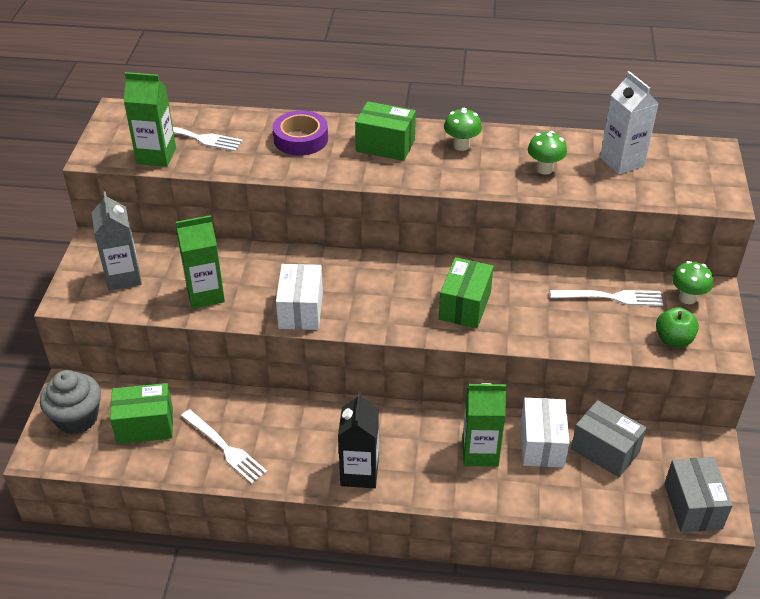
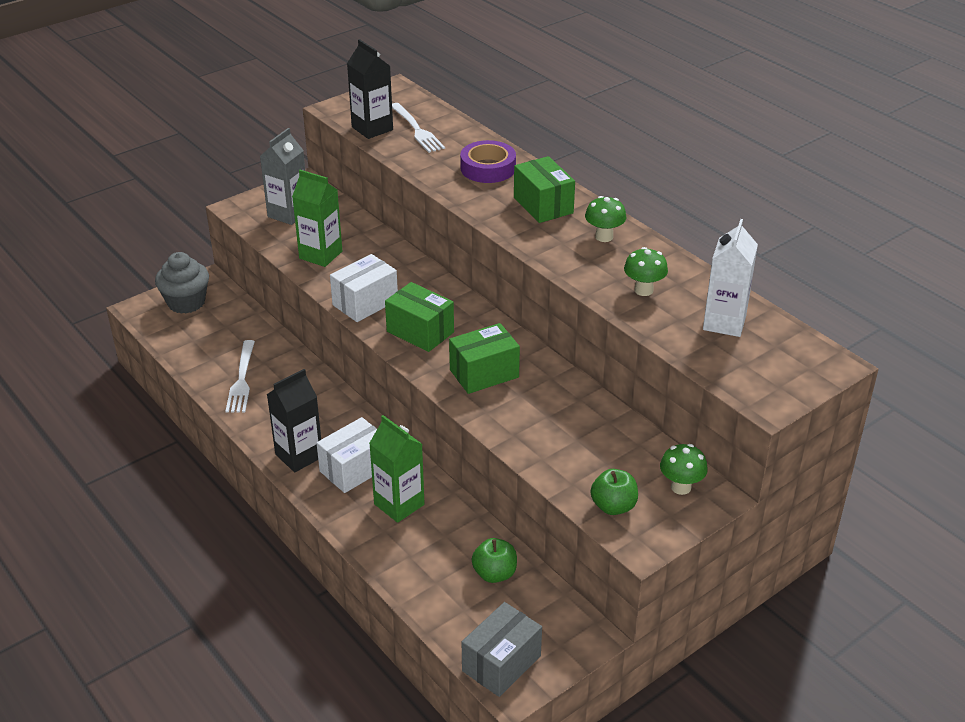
camera: 45 degrees right, 5 degrees down
(145, 425) = (216, 333): green box -> green box (420, 332)
(156, 156) = (372, 128): green carton -> black carton
(542, 444) = (452, 533): white box -> white box (354, 469)
(605, 450) = (494, 574): grey box -> green apple
(611, 297) = (613, 443): white fork -> none

